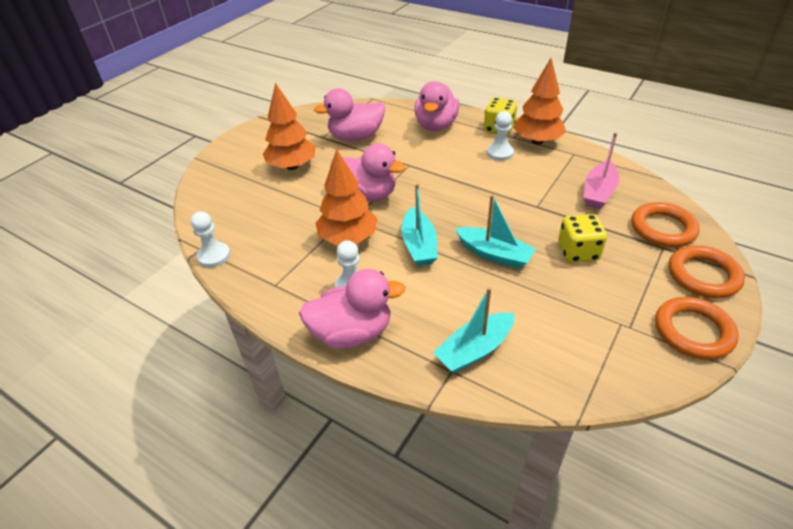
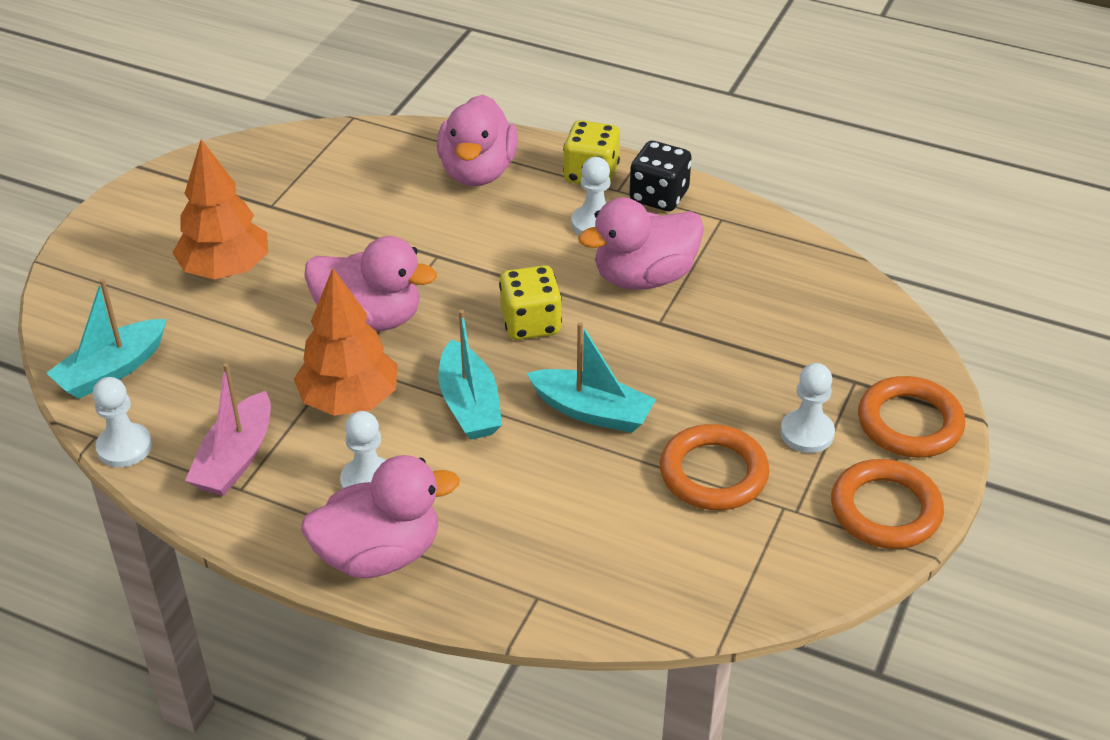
camera: 10 degrees left, 0 degrees up
(356, 137) = (333, 203): pink duck -> pink duck (644, 277)
(474, 350) = (569, 564): turquoise boat -> turquoise boat (112, 370)
(537, 141) = (659, 196): orange tree -> black dice
(578, 252) = (723, 398): yellow dice -> yellow dice (530, 323)
(598, 192) = (760, 291): pink boat -> pink boat (235, 458)
(634, 277) = (807, 433): none -> white pawn
(663, 228) = (857, 349): orange ring -> orange ring (713, 473)

